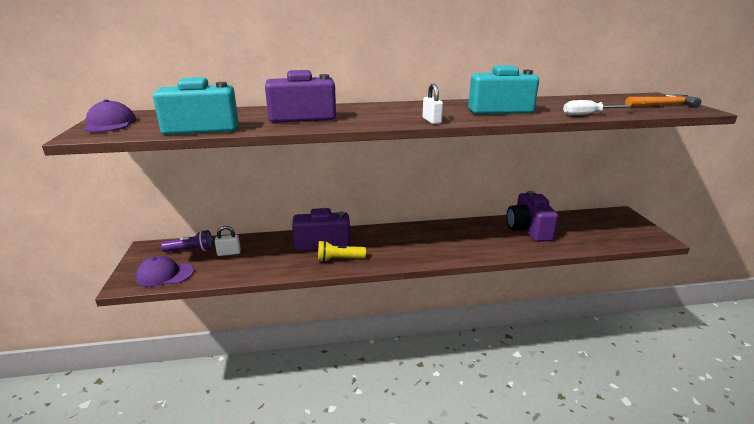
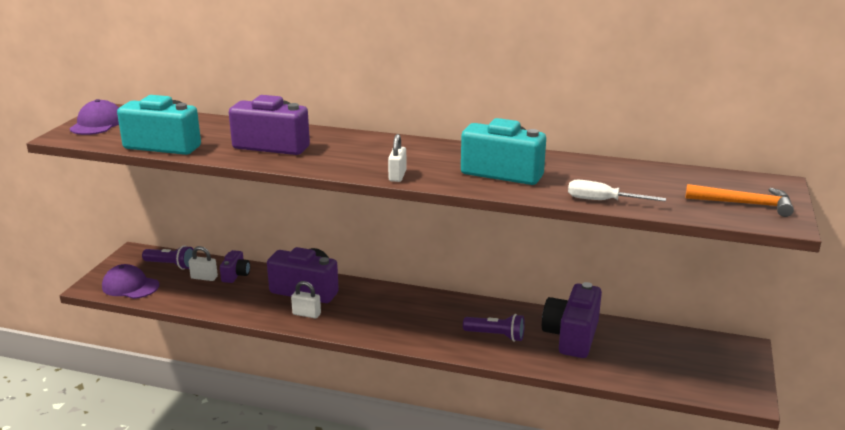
camera: 25 degrees right, 0 degrees up
(255, 245) = (236, 275): none -> purple camera
(339, 259) = (306, 314): yellow flashlight -> white padlock
(484, 241) = (496, 335): none -> purple flashlight

